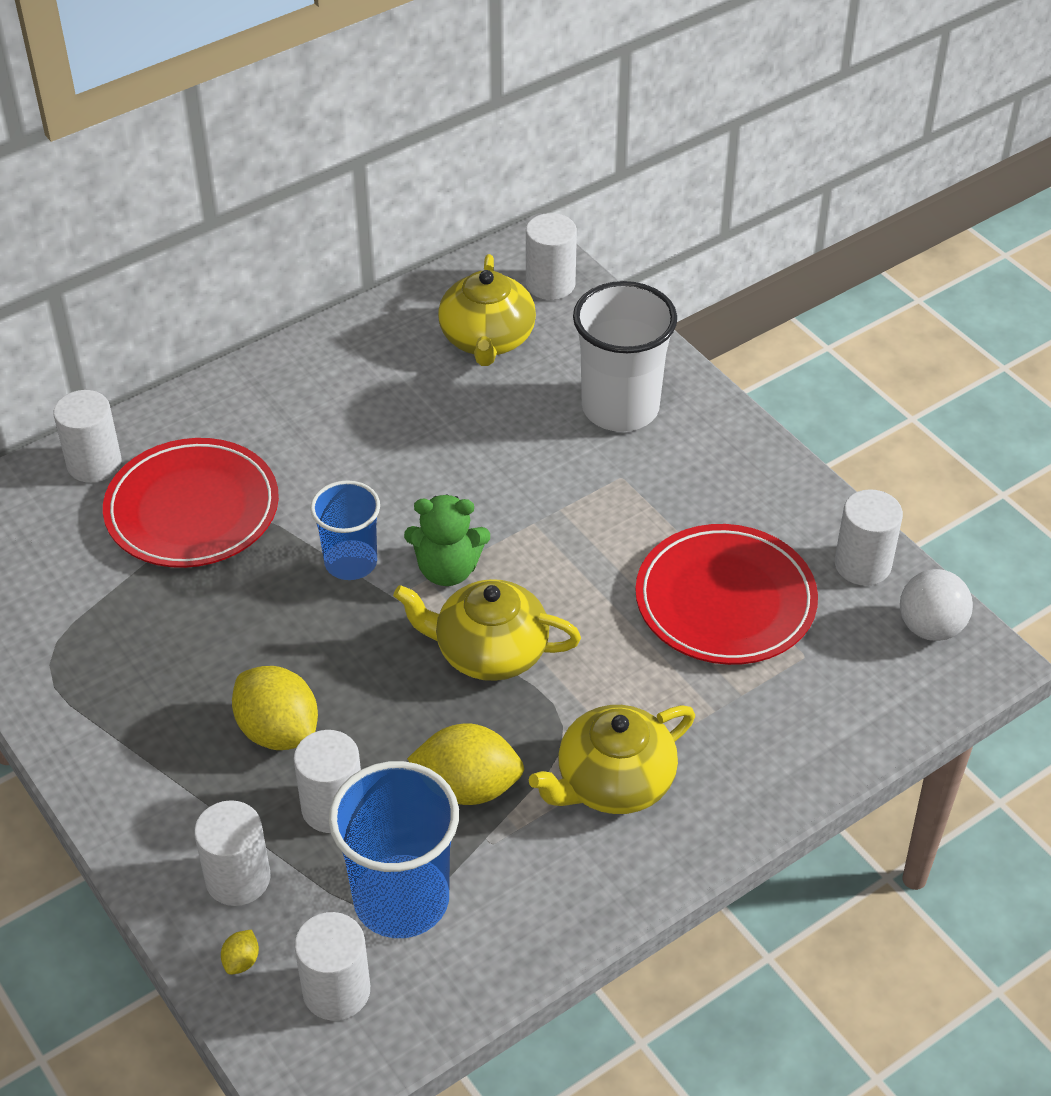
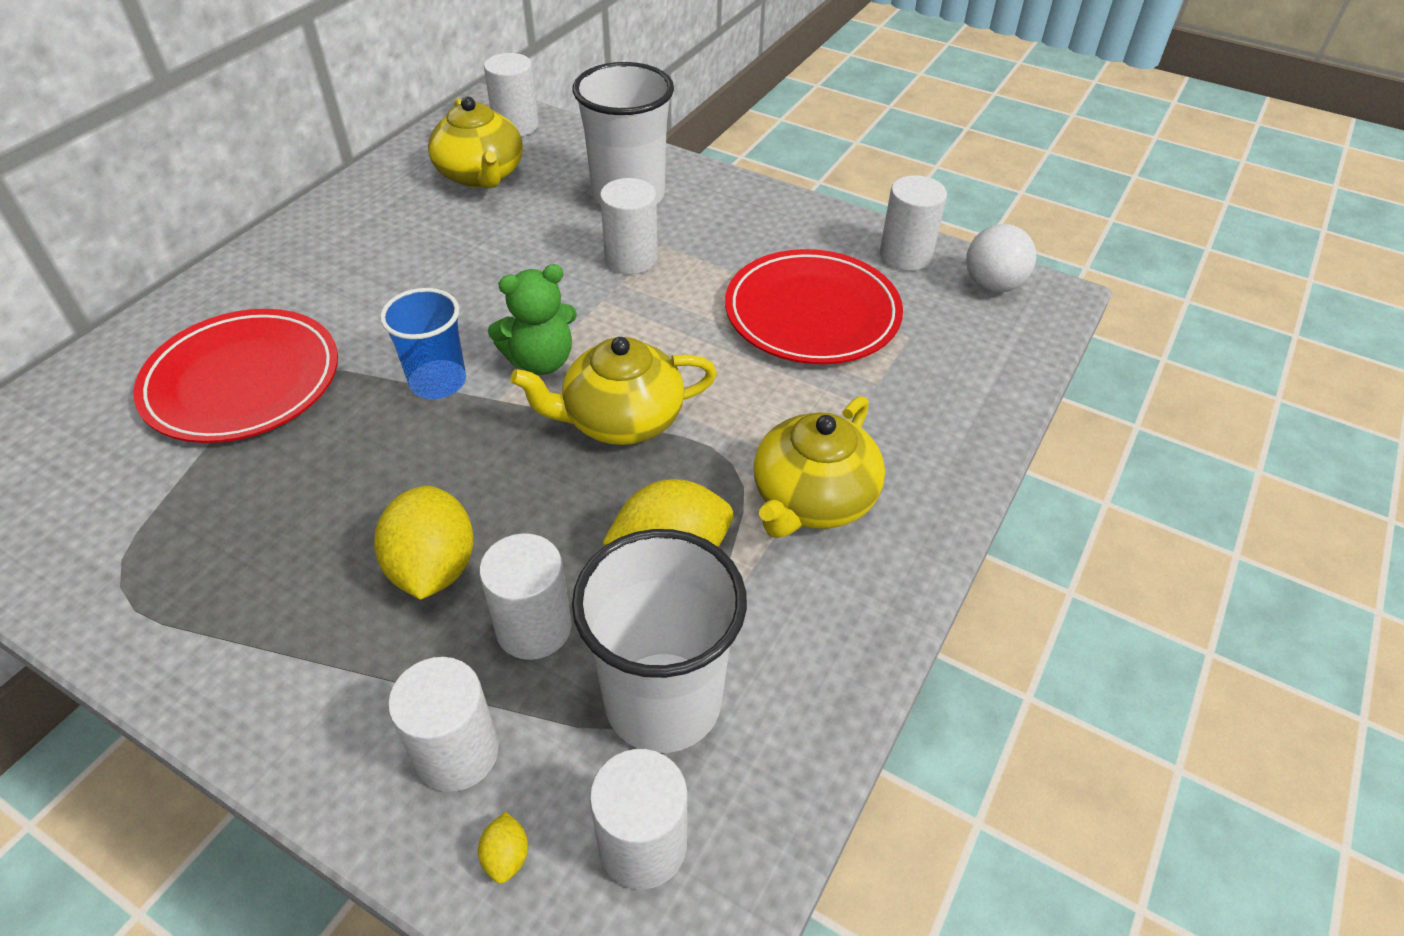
camera: 25 degrees left, 0 degrees up
(94, 463) = (112, 369): white cylinder -> white cylinder (631, 258)
(278, 731) = (433, 568): yellow lemon -> yellow lemon turned 60 degrees clockwise
(401, 899) = (663, 701): blue cup -> white cup

